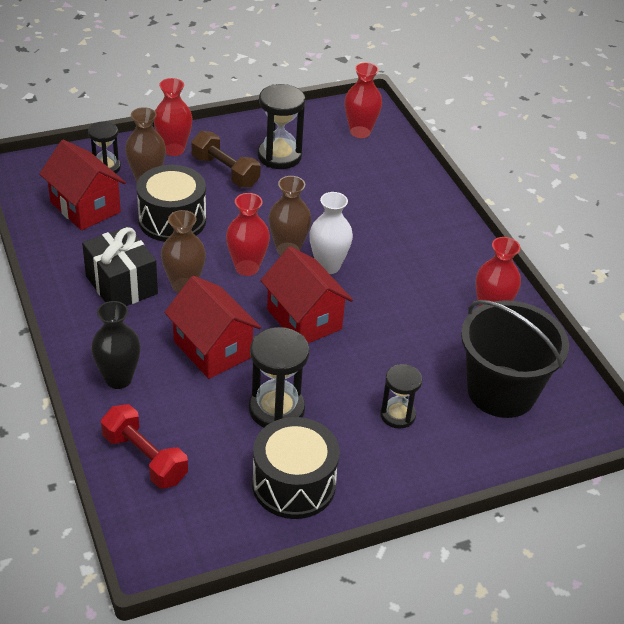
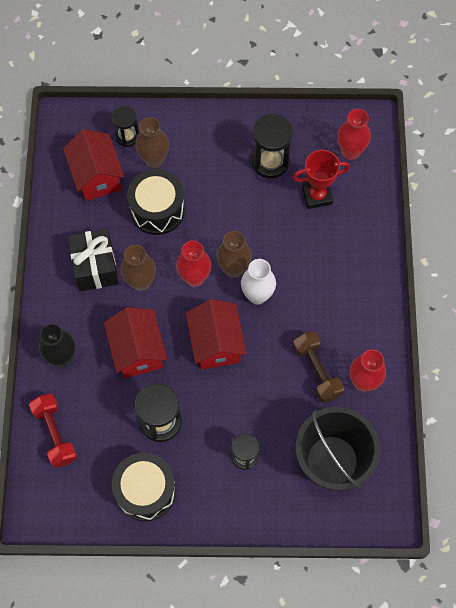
camera: 25 degrees right, 25 degrees up
(174, 149) = (188, 130): red vase -> none
(225, 171) = (219, 167): brown dumbbell -> brown dumbbell (317, 371)
(345, 172) = (317, 195): none -> red trophy

